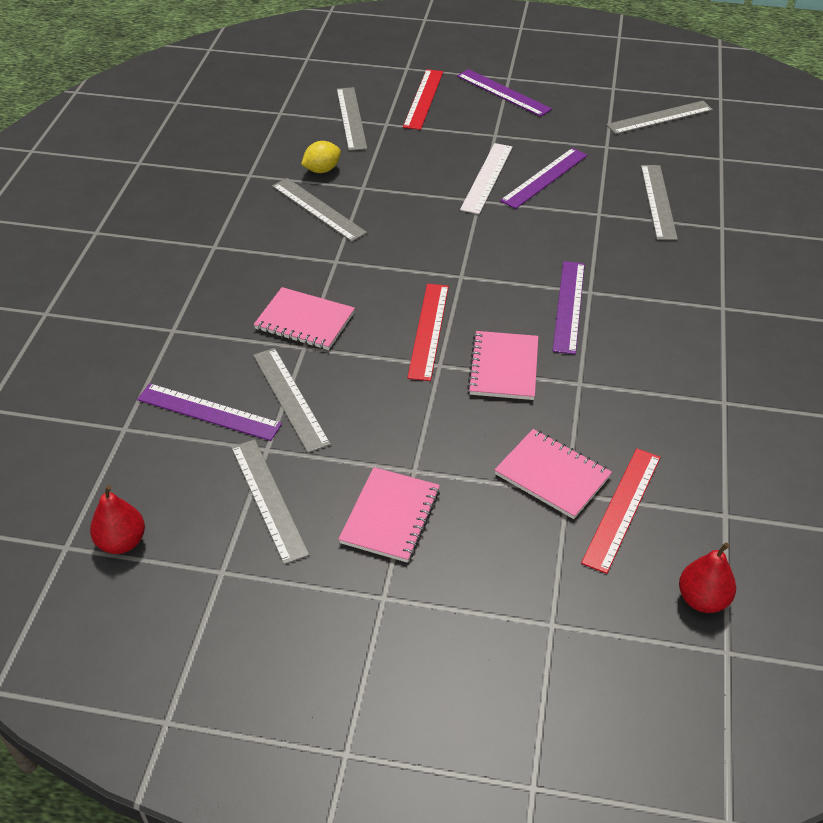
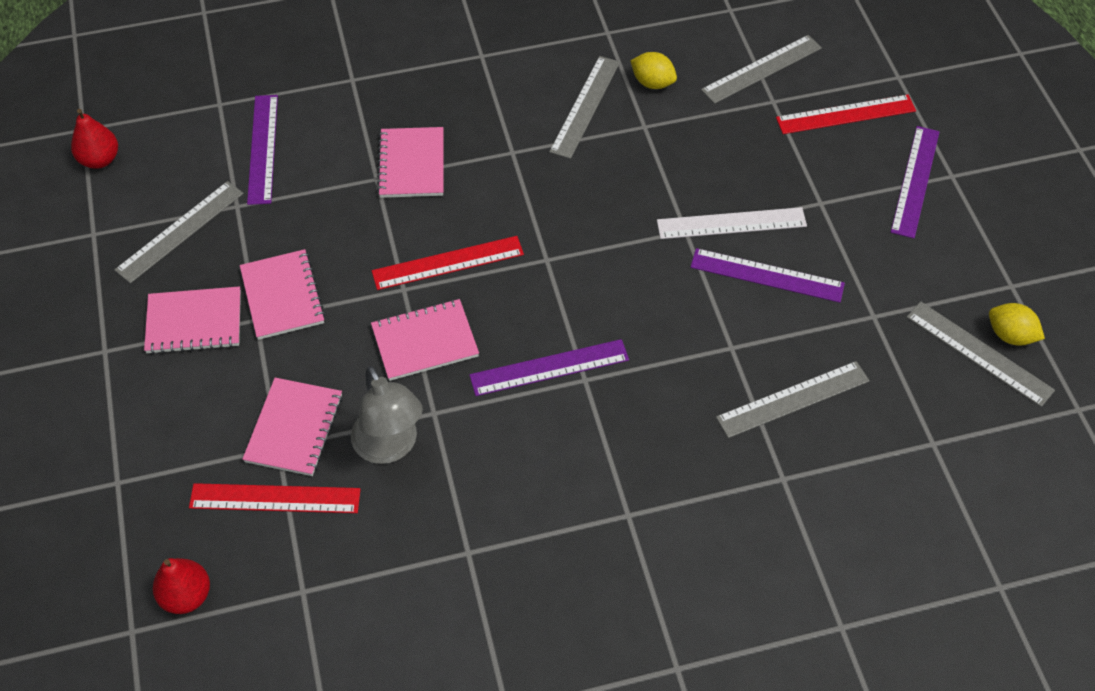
camera: 65 degrees right, 10 degrees up
(290, 398) = (305, 196): grey ruler -> none
(398, 444) = (282, 296): none -> pink notebook
(602, 419) = (390, 447): none -> grey lamp
(652, 102) = (1010, 335): none -> yellow lemon

